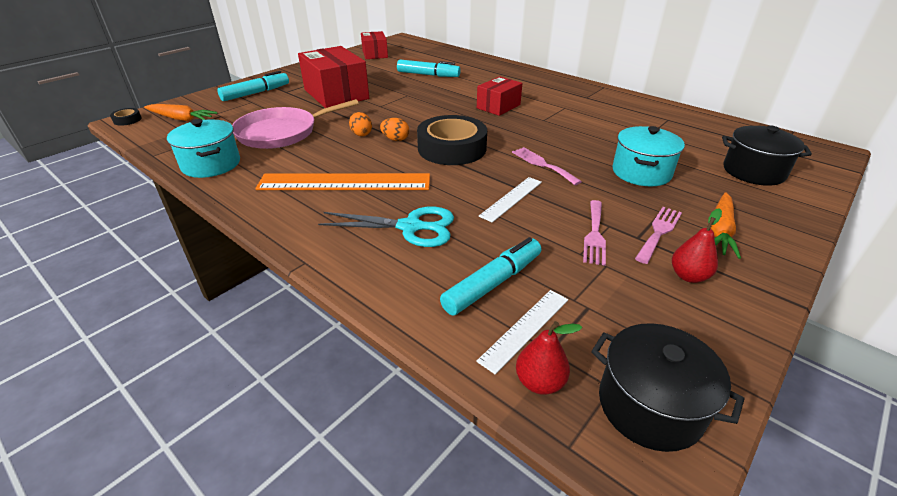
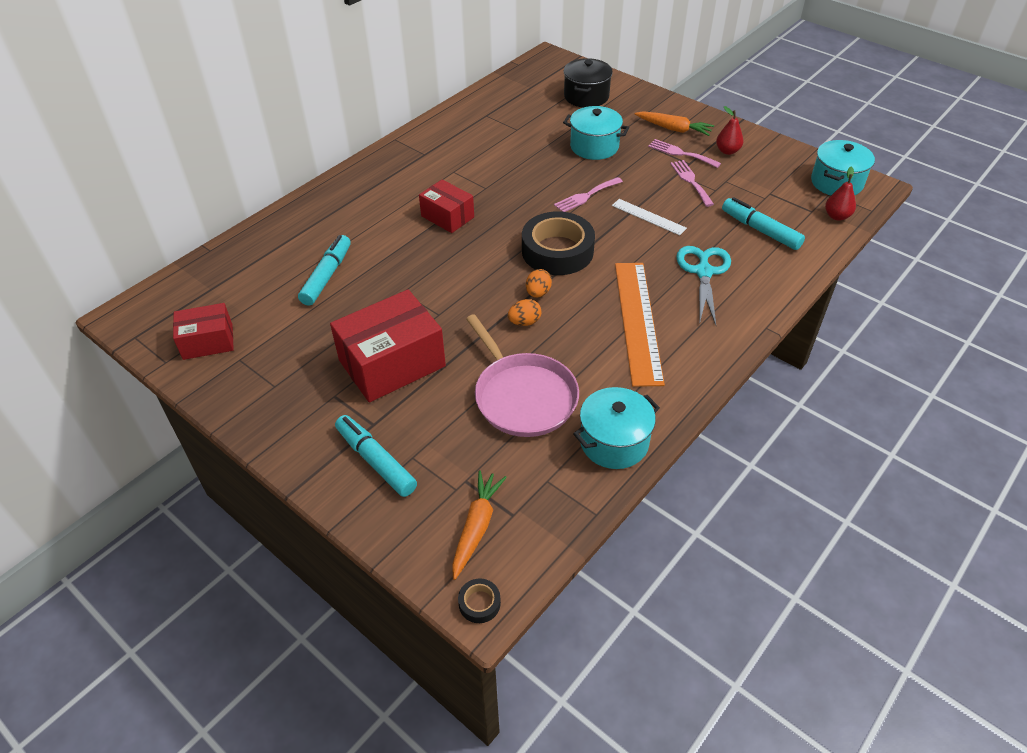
camera: 90 degrees left, 10 degrees up
(525, 329) = (798, 219): white ruler -> none
(594, 234) = (691, 181): pink fork -> pink fork turned 120 degrees counterclockwise
(650, 406) = (836, 182): black pot -> turquoise pot

